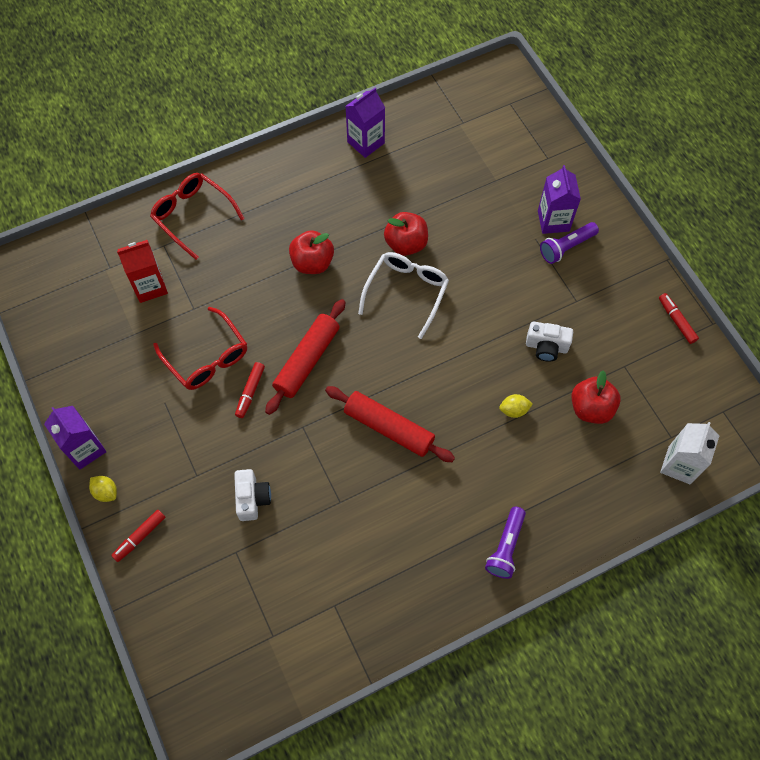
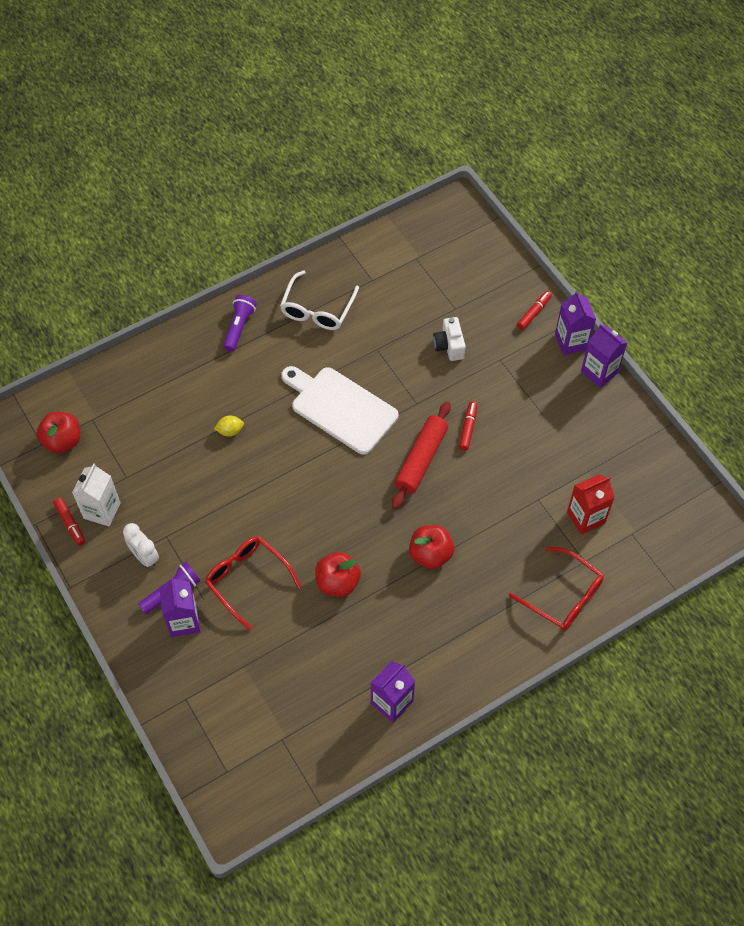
camera: 175 degrees right, 5 degrees down
(106, 492) = (571, 342): yellow lemon -> purple carton
(207, 358) = (513, 455): red glasses -> red glasses (247, 579)
(389, 428) = (340, 408): red rolling pin -> white cutting board
(406, 292) = (333, 532): white glasses -> white glasses (317, 310)
(546, 347) = (198, 489): white camera -> none
(591, 408) = (160, 438): red apple -> red apple (63, 441)
(596, 282) = (144, 557): none -> white clock
(679, 465) = (88, 398): white carton -> white carton (102, 510)

